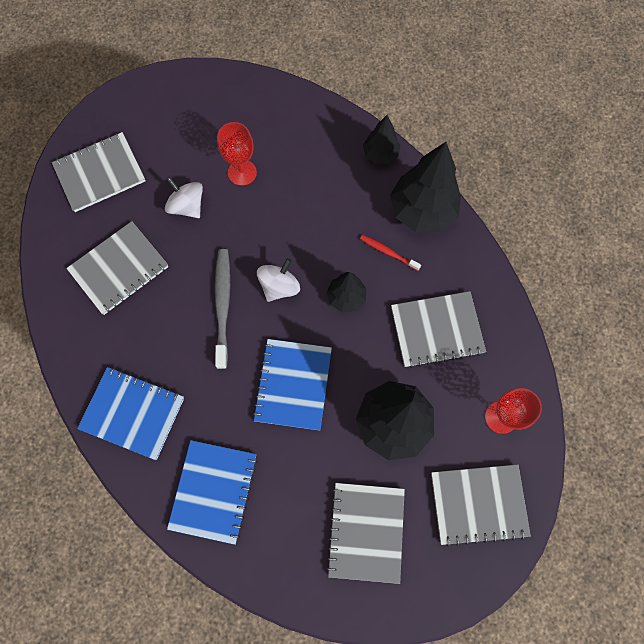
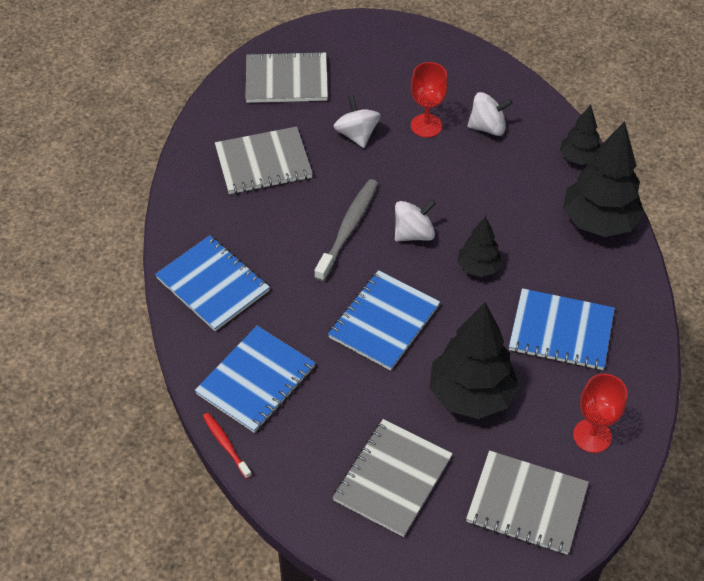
camera: 25 degrees right, 20 degrees down
(293, 153) = (487, 127): none -> white spinning top
(388, 252) = (543, 245): red toothbrush -> red toothbrush (226, 444)
(436, 330) = (561, 331): grey notebook -> blue notebook

